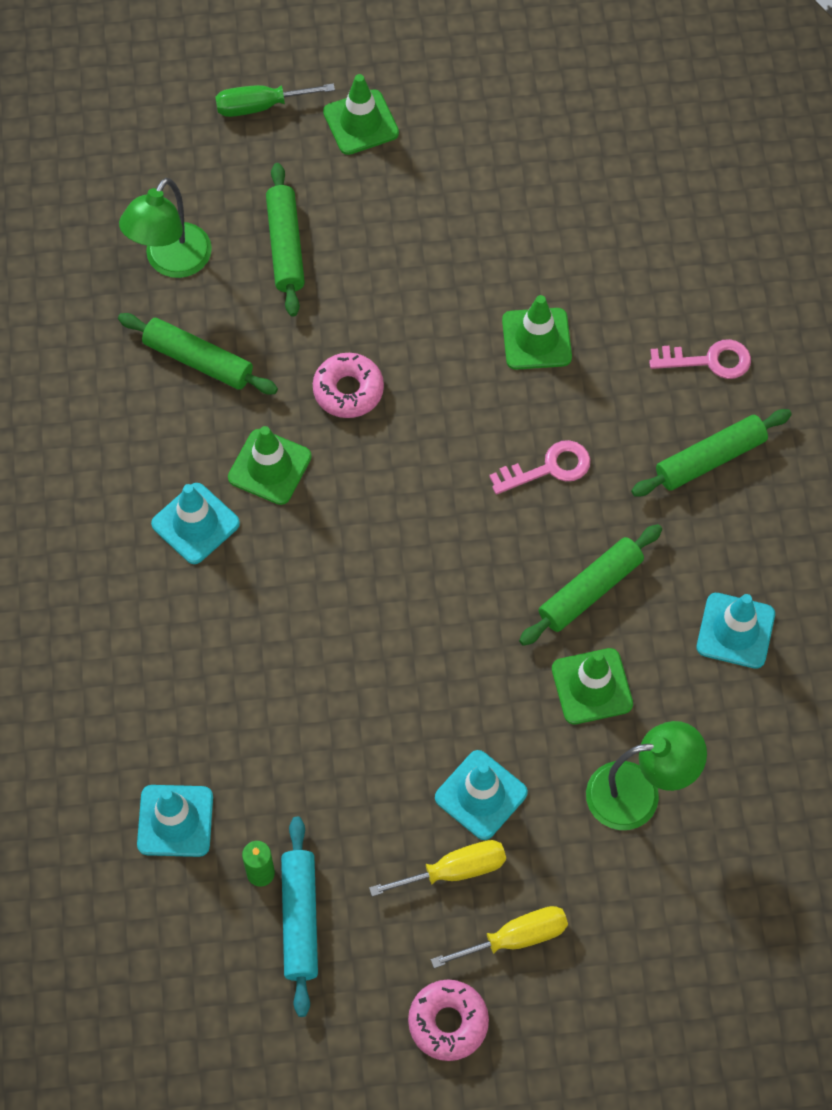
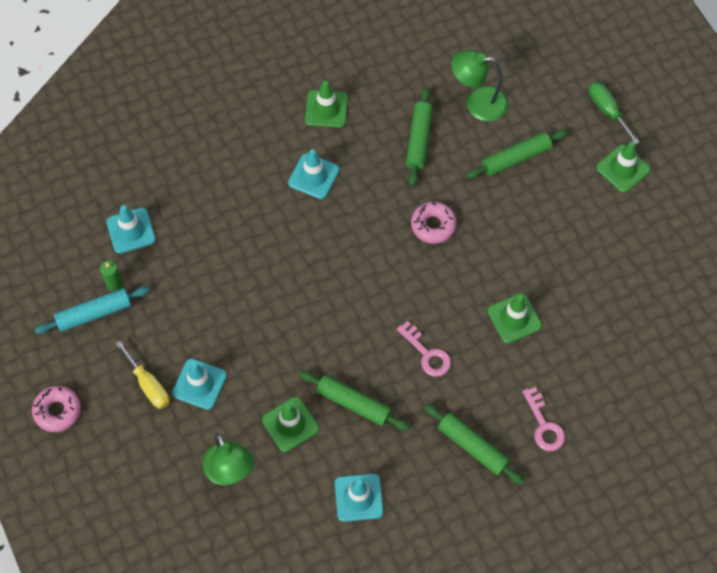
camera: 70 degrees right, 0 degrees up
(269, 467) = (365, 201): green traffic cone -> green traffic cone (326, 109)
(515, 938) = (118, 431): yellow screwdriver -> none

